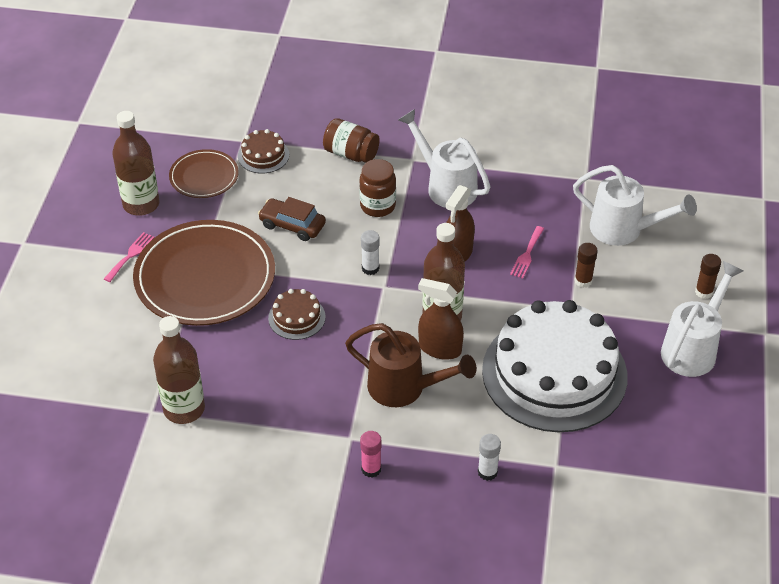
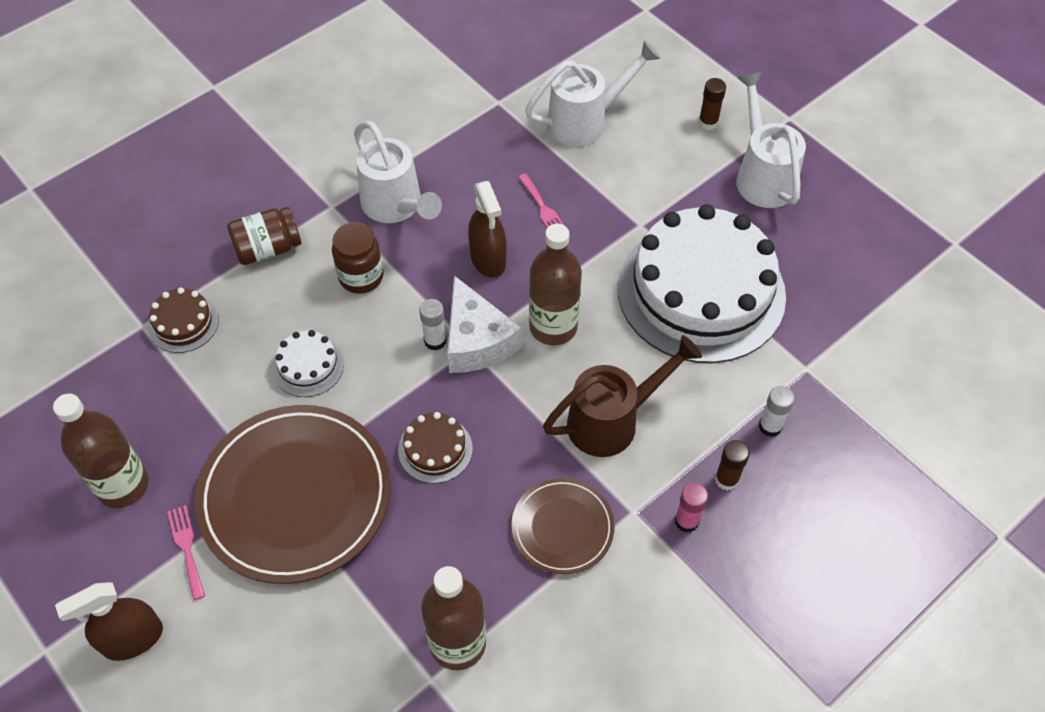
camera: 50 degrees left, 10 degrees up
(204, 176) = (151, 397): brown plate -> brown plate (562, 527)
(292, 225) = (308, 366): brown car -> white cake
(391, 287) = (476, 341): none -> white cheese
(440, 348) = (590, 357): brown spray bottle -> brown spray bottle (133, 639)
(446, 186) = (396, 206): white watering can -> white watering can turned 120 degrees counterclockwise
(583, 281) = (615, 192): brown glue stick -> brown glue stick (726, 479)

